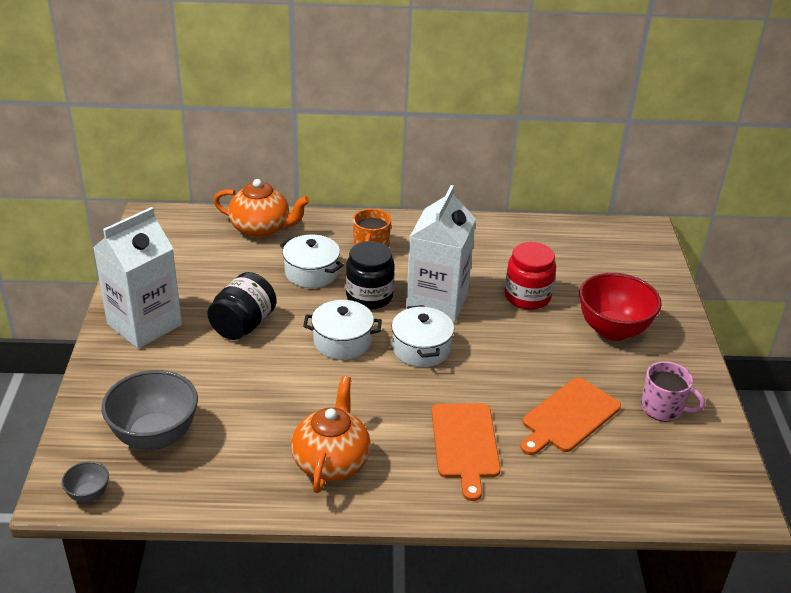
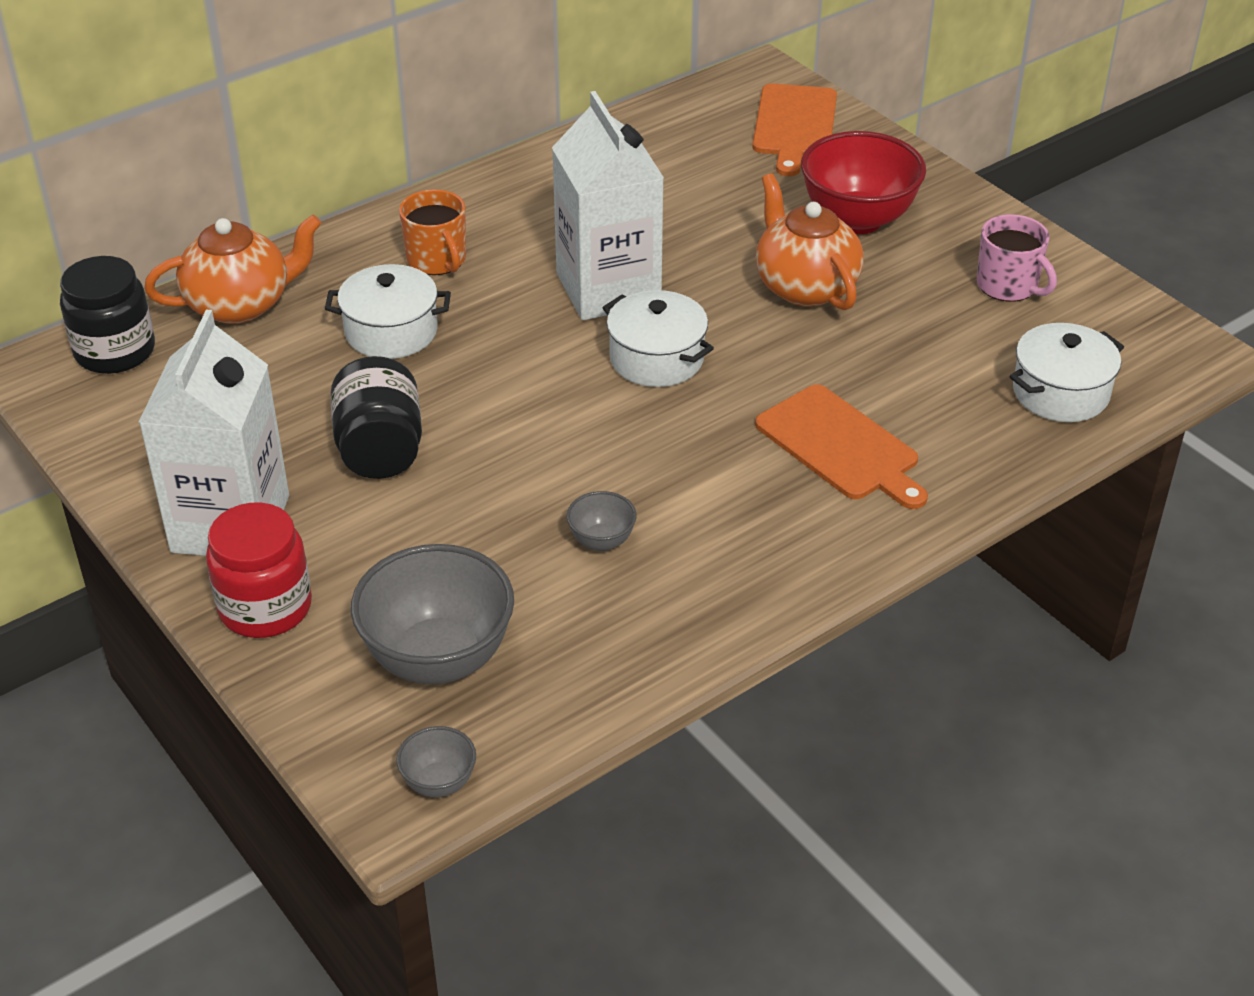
camera: 35 degrees left, 5 degrees up
(290, 424) = (601, 541): none -> grey bowl
(331, 462) = (708, 557): orange teapot -> orange teapot (805, 286)
(342, 341) = (544, 401): white pot -> white pot (1060, 392)
(369, 296) = (510, 325): black jar -> black jar (115, 351)
(527, 297) = (713, 227): red jar -> red jar (265, 607)
(568, 417) = (919, 350): orange cutting board -> orange cutting board (794, 125)
(663, 408) = (1008, 286): pink mug -> pink mug turned 60 degrees clockwise

